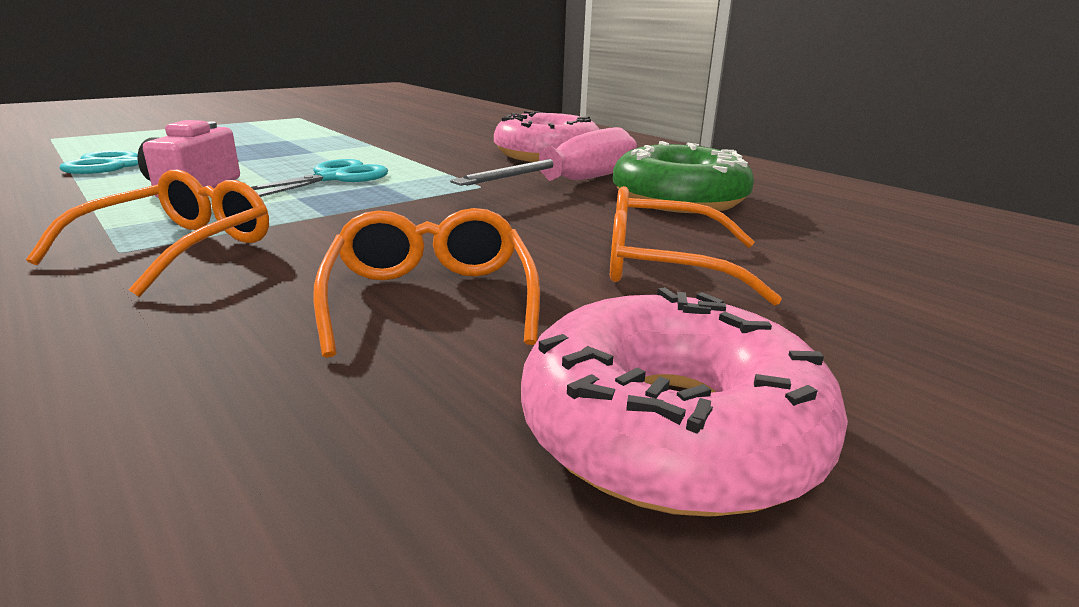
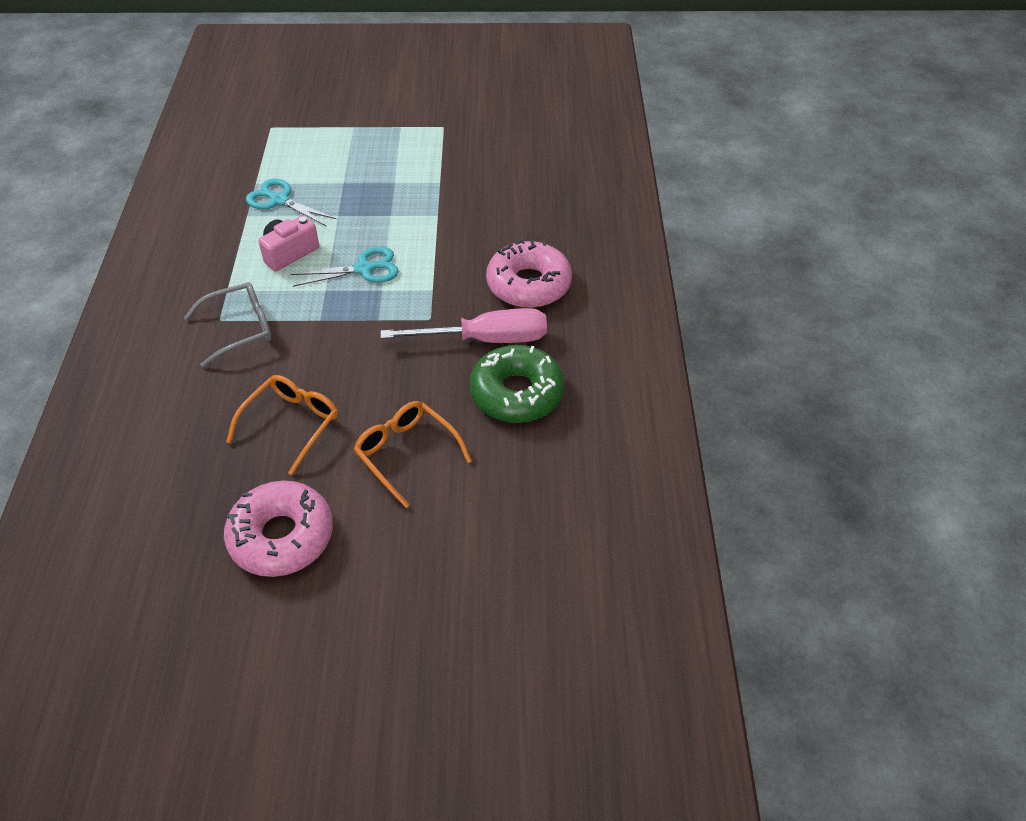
camera: 40 degrees right, 25 degrees up
(177, 249) = (239, 329): orange glasses -> grey glasses

